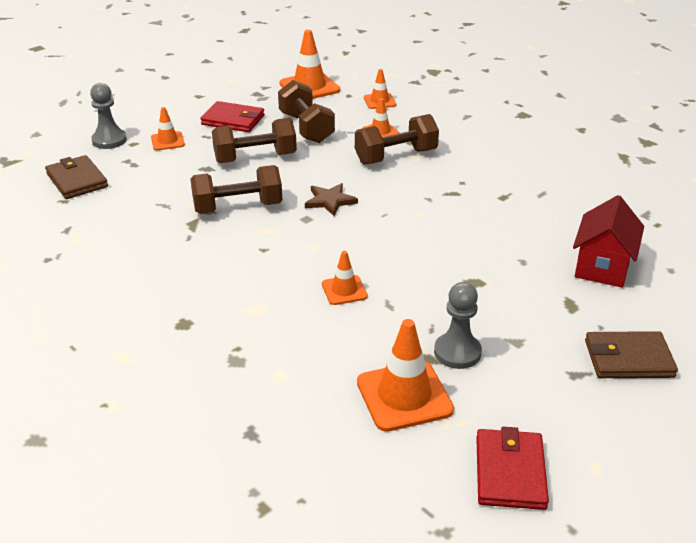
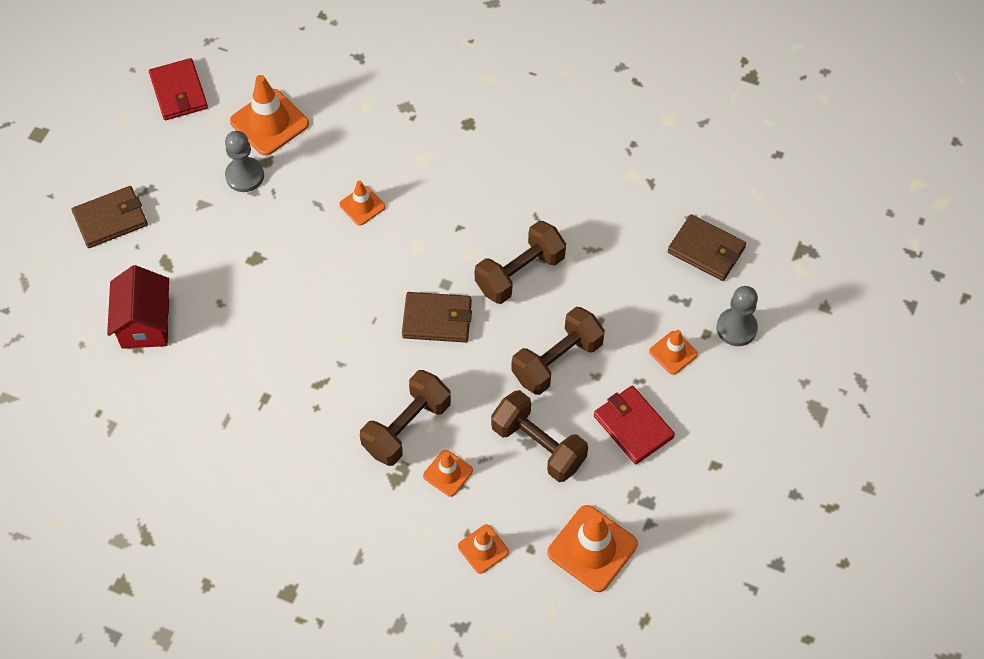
camera: 155 degrees right, 25 degrees up
(233, 120) = (633, 426): red wallet -> red wallet turned 60 degrees clockwise
(330, 201) = (437, 319): brown star -> brown wallet

